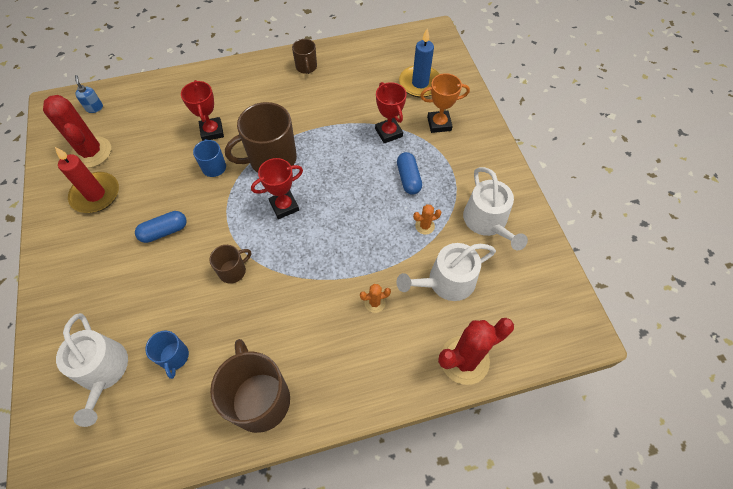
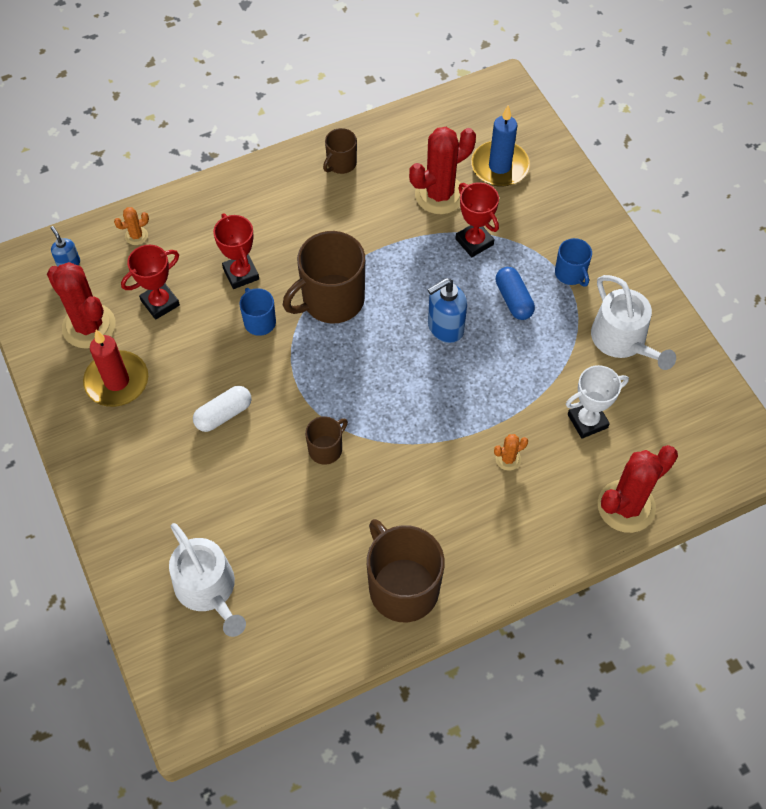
camera: 10 degrees left, 0 degrees up
(164, 231) = (223, 414): blue capsule -> white capsule
(174, 357) = (287, 559): blue mug -> blue mug (571, 274)
(284, 206) = (366, 359): red trophy -> red trophy (160, 303)
(306, 67) = (341, 164): brown mug -> brown mug turned 60 degrees clockwise
(351, 191) = (445, 327): none -> blue soap dispenser
(371, 97) = (439, 195): none -> red cactus
(425, 226) = (547, 357): orange cactus -> orange cactus (136, 236)
(439, 124) = (537, 220): orange trophy -> none
(446, 282) = (587, 421): white watering can -> white trophy

